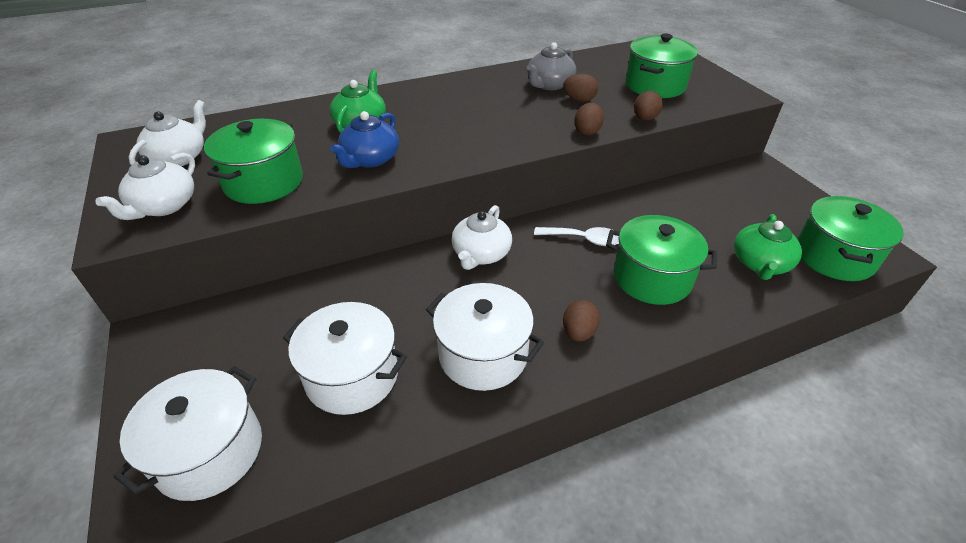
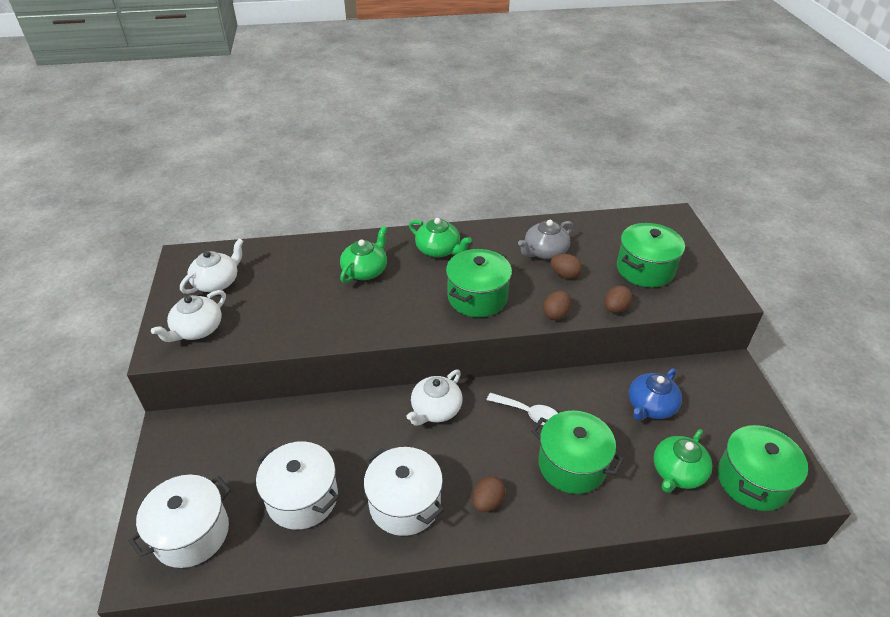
camera: 15 degrees right, 0 degrees up
(264, 182) = (273, 320): green pot -> green pot (477, 297)
(370, 159) = (361, 311): blue teapot -> blue teapot (650, 406)
(437, 97) = (438, 250): none -> green teapot

